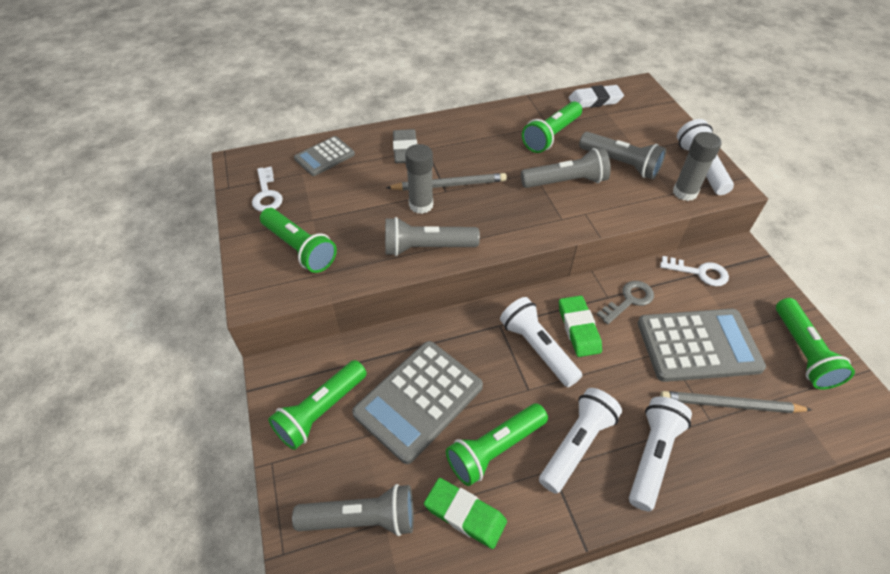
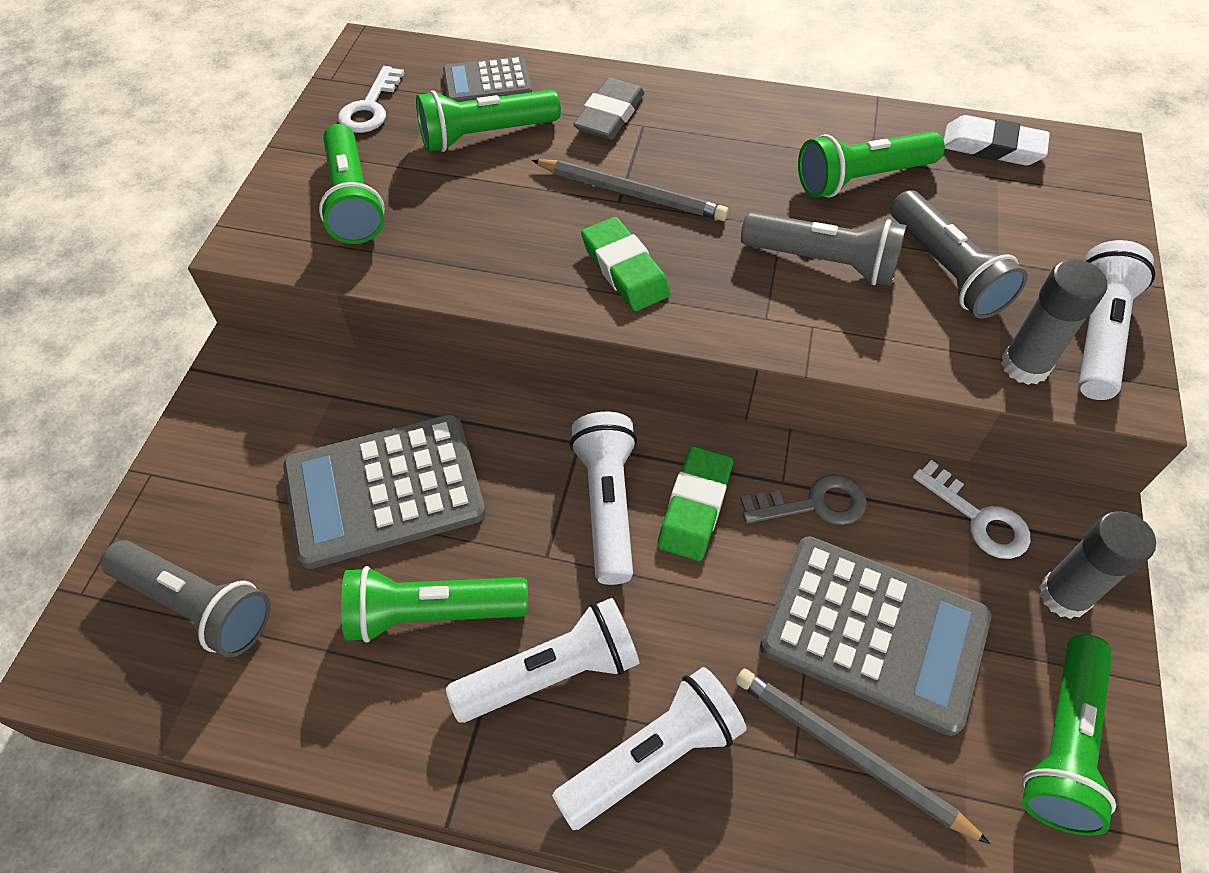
camera: 30 degrees right, 5 degrees up
(321, 411) = (254, 440): green flashlight -> green flashlight (485, 135)
(421, 205) = (565, 207): grey glue stick -> grey glue stick (1064, 595)
(427, 247) = (523, 273): grey flashlight -> none
(465, 514) = (324, 677): green eraser -> green eraser (624, 269)

